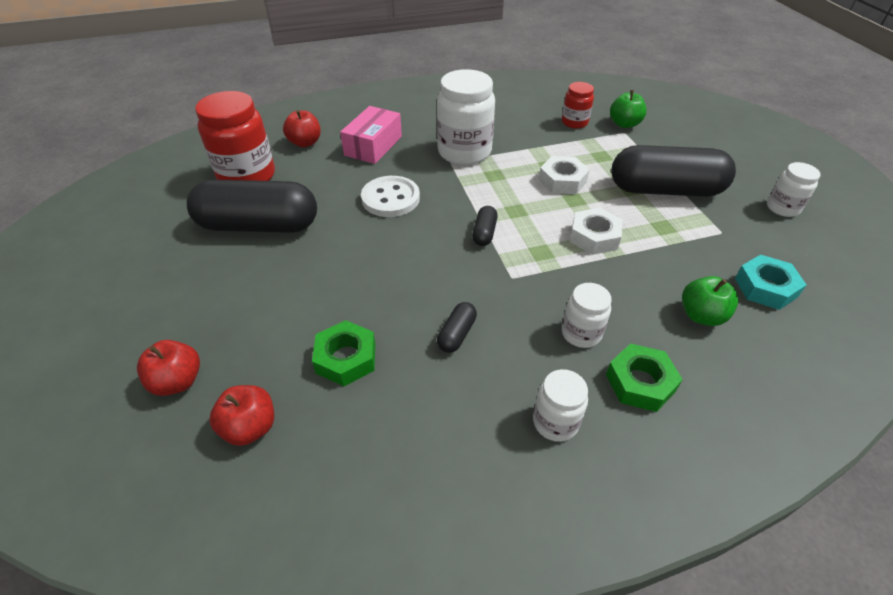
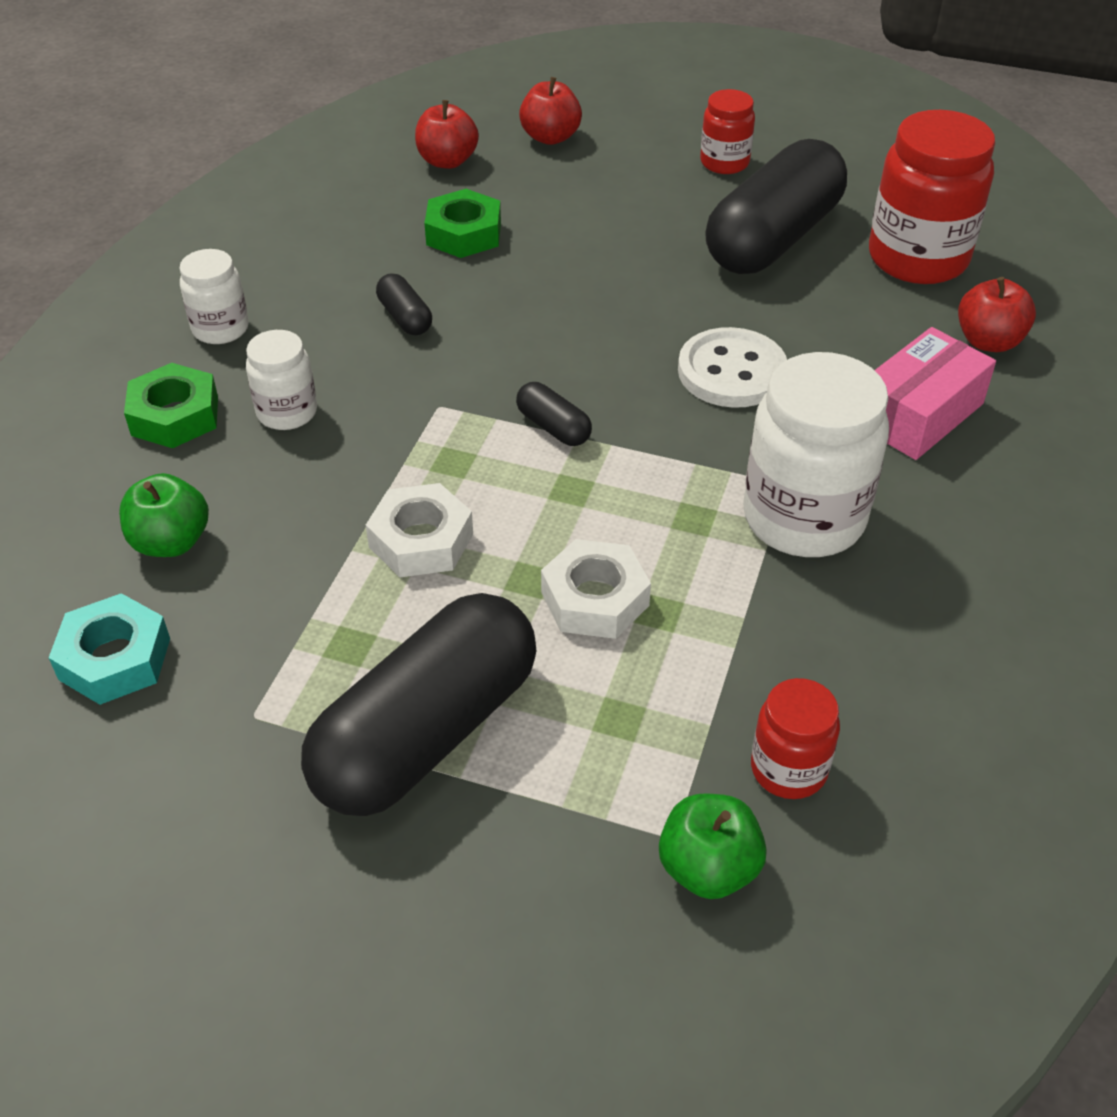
camera: 125 degrees right, 0 degrees up
(175, 275) = (724, 163): none -> red jar
(373, 146) = (918, 413): pink box -> pink box turned 75 degrees clockwise
(782, 208) = (192, 886): white jar -> none

